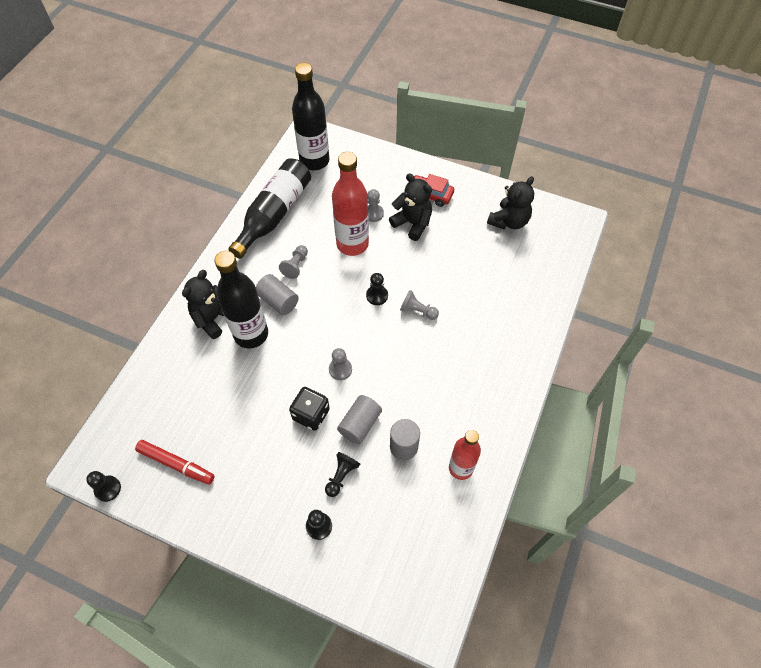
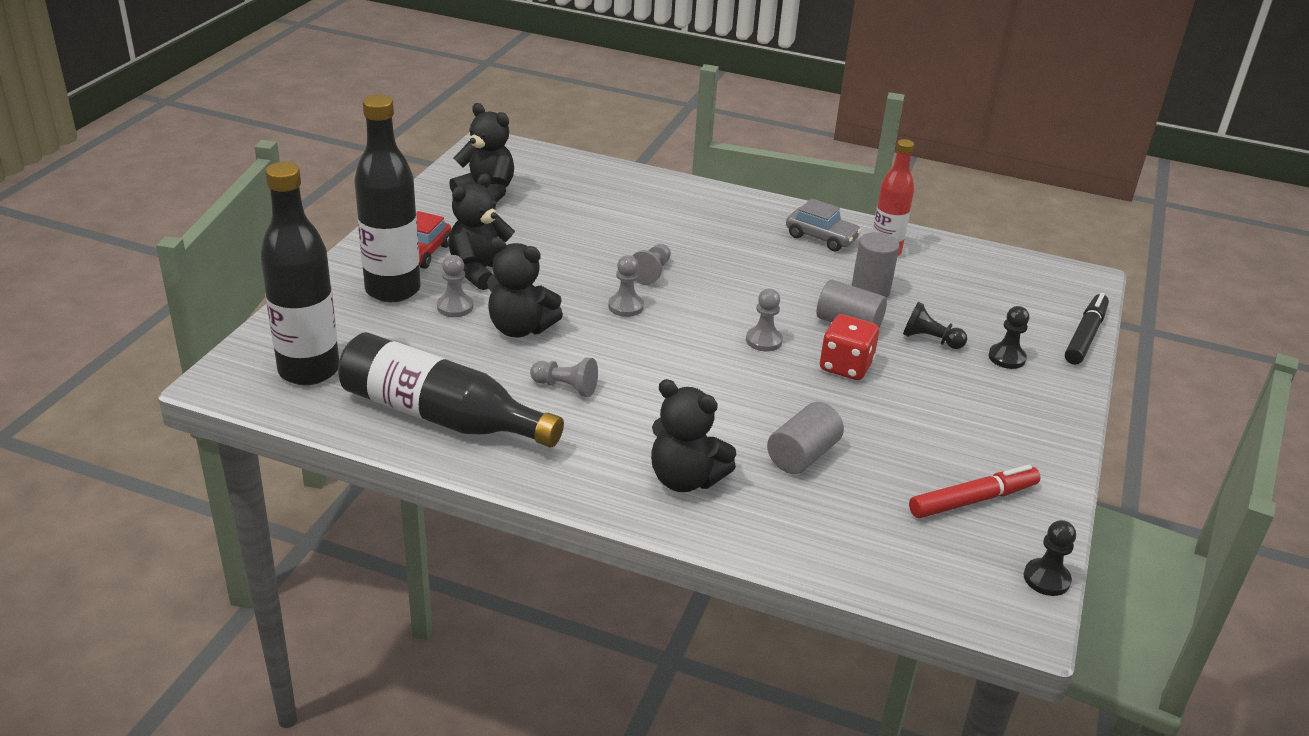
camera: 95 degrees left, 25 degrees down
(176, 464) = (973, 500): red marker -> red marker turned 45 degrees clockwise
(251, 334) = (713, 432): black bottle -> black bottle (393, 290)
(278, 301) = (642, 404): grey cylinder -> grey cylinder (802, 455)
(311, 414) = (845, 366): black dice -> red dice
(346, 598) = (1085, 336): none -> black marker
(352, 244) = (520, 328): red bottle -> black teddy bear
(377, 296) = (625, 306): black pawn -> grey pawn
(476, 424) = (821, 237): none -> grey car

